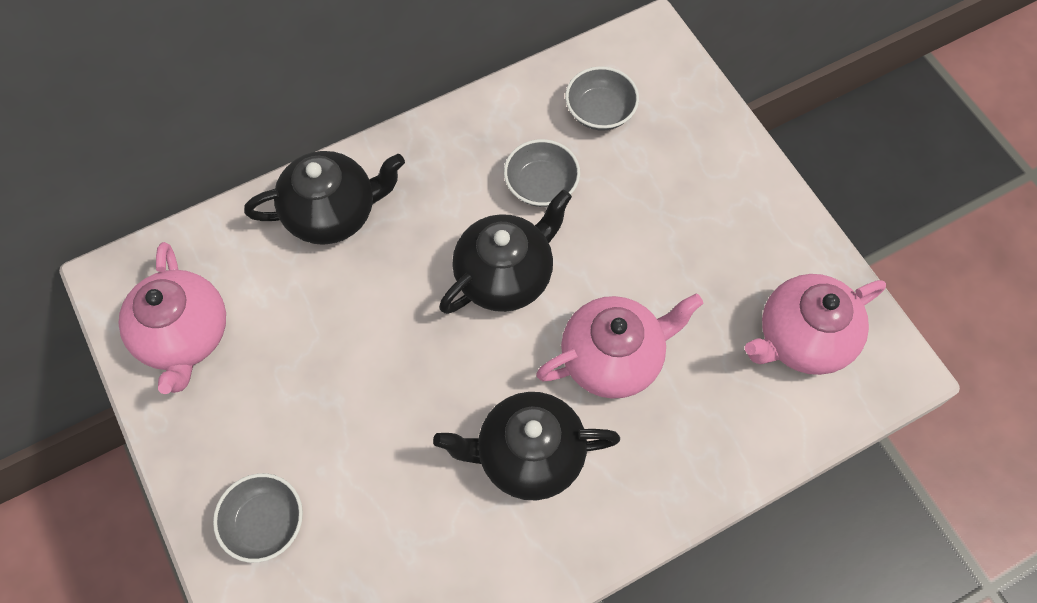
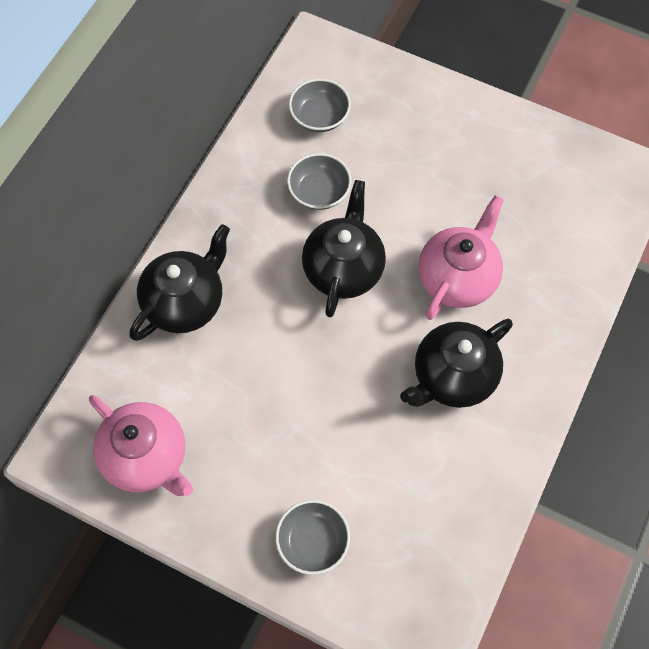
camera: 35 degrees left, 0 degrees up
(802, 338) = (565, 189): pink teapot -> none

